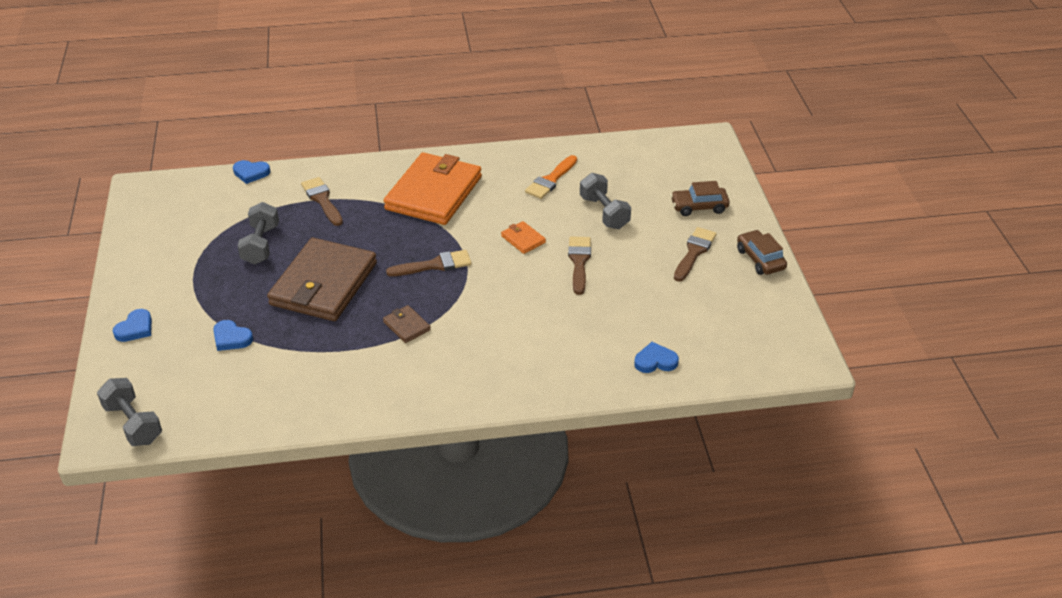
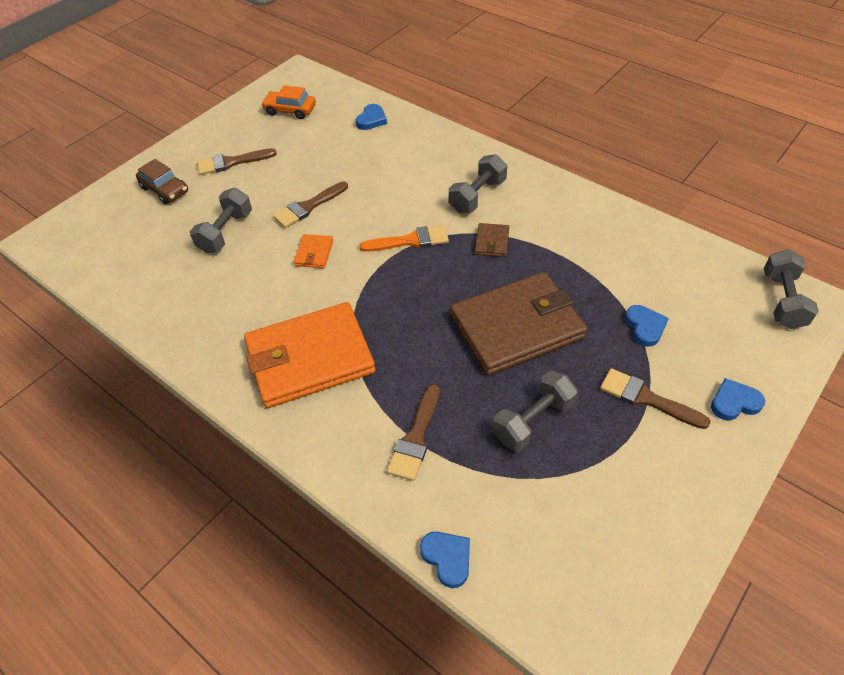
camera: 130 degrees left, 10 degrees up
(434, 265) = (408, 279): brown brush -> brown brush (647, 398)
(464, 354) = (477, 196): none -> grey dumbbell
(551, 180) = (206, 293): orange brush -> orange brush (410, 241)
(655, 361) = (371, 120): blue heart -> blue heart turned 105 degrees counterclockwise
(738, 321) = (290, 110): none -> orange car
(760, 259) = (208, 132): brown car -> none

